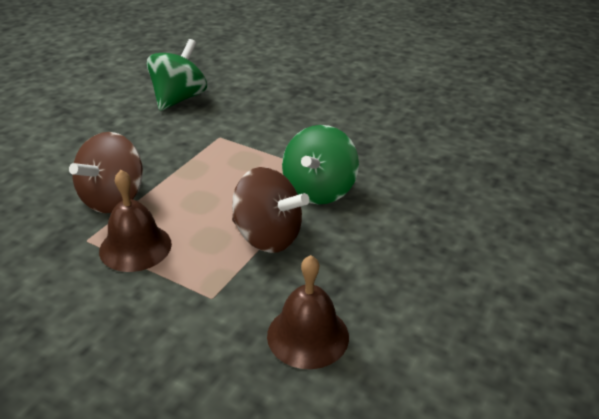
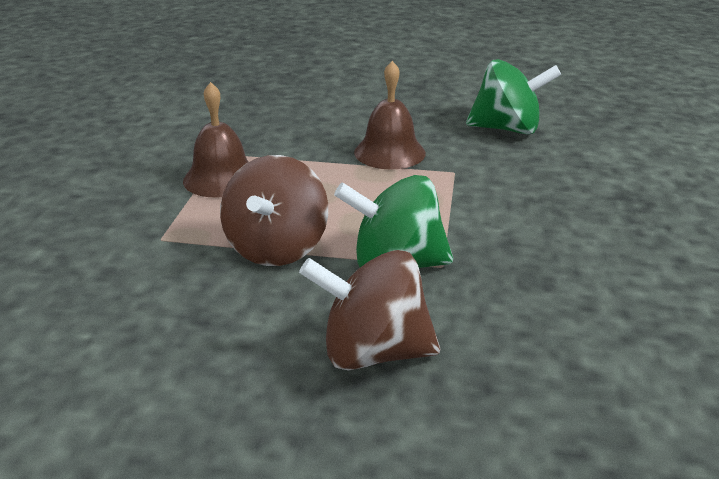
camera: 70 degrees right, 5 degrees down
(113, 199) = (290, 147): brown spinning top -> brown spinning top (373, 352)
(308, 335) = (113, 314): brown bell -> brown bell (389, 152)

